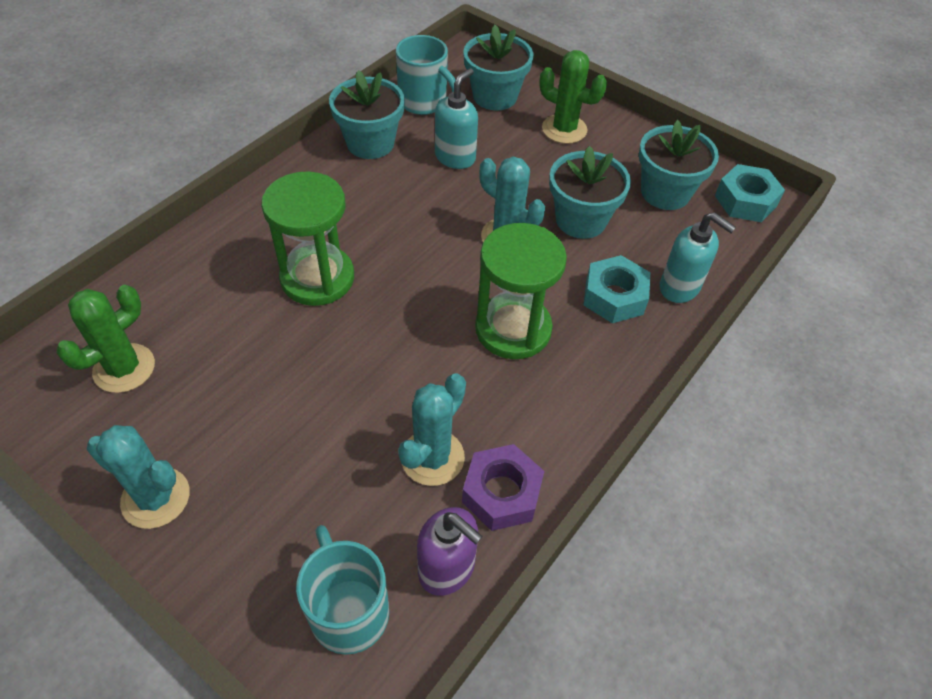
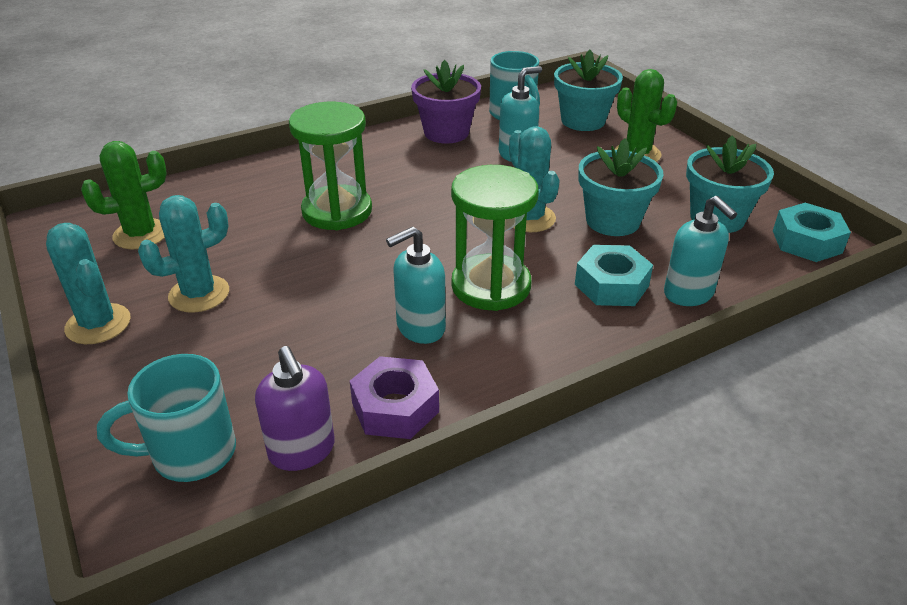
camera: 25 degrees right, 15 degrees down
(348, 610) = (190, 453): turquoise mug -> turquoise mug turned 105 degrees counterclockwise
(370, 143) = (446, 133): turquoise flower pot -> purple flower pot
(432, 457) = (348, 361): turquoise cactus -> turquoise cactus (199, 294)
(476, 397) = (420, 328): none -> turquoise soap dispenser

